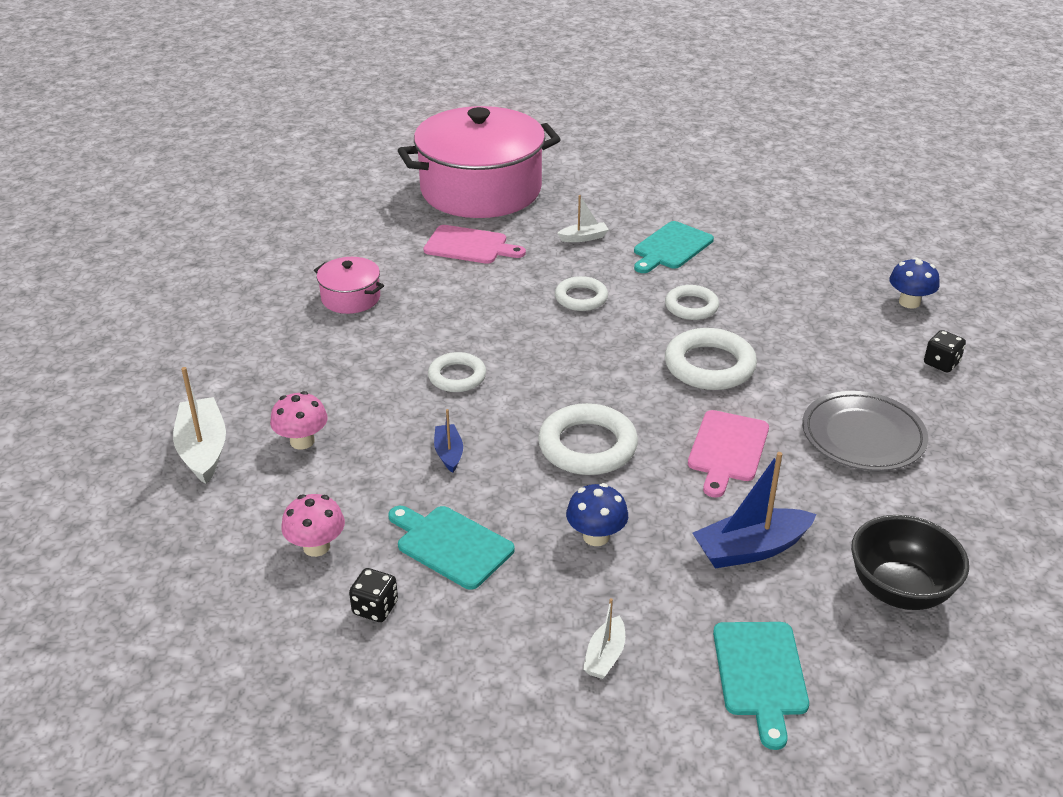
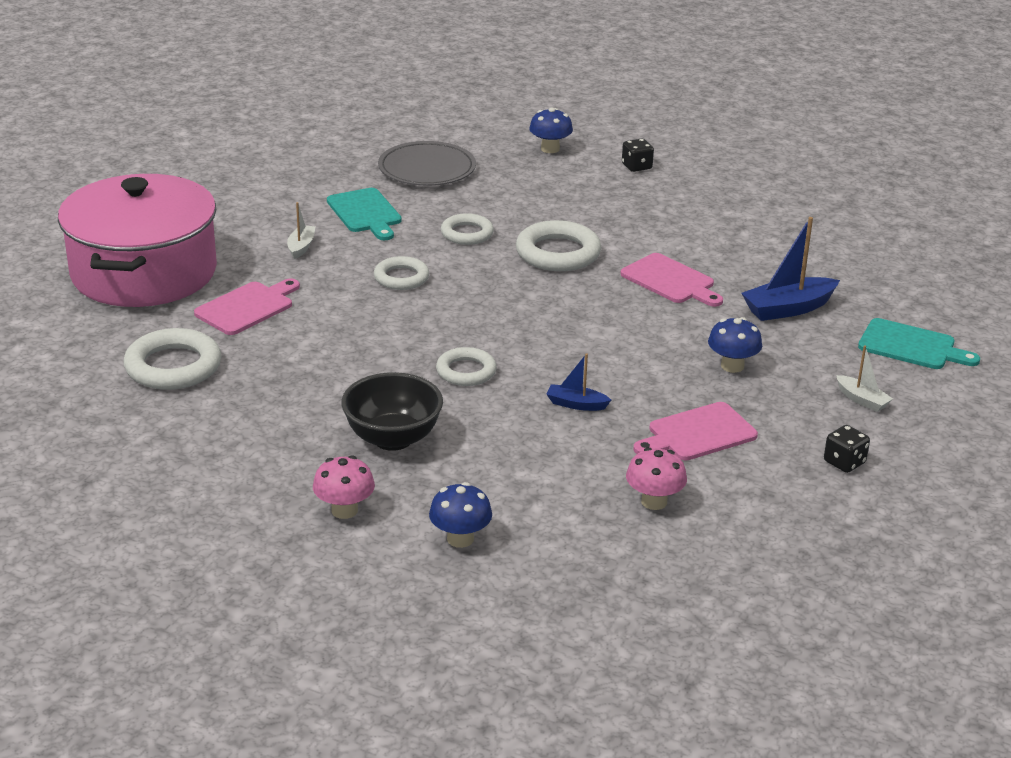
camera: 65 degrees left, 5 degrees down
(203, 449) = (460, 539): white boat -> blue mushroom
(302, 441) = (495, 477): pink mushroom -> pink mushroom (344, 510)
(351, 298) = (272, 396): pink pot -> none
(375, 608) = (750, 488): black dice -> black dice (844, 462)
(451, 545) = (698, 434): turquoise cutting board -> pink cutting board
(587, 446) = (619, 337): white ring -> white ring (173, 366)
(751, 549) = (788, 309): blue boat -> blue boat turned 60 degrees clockwise
(863, 436) = (696, 225): grey plate -> grey plate (427, 169)
(899, 591) = (863, 271): black bowl -> black bowl (392, 438)

